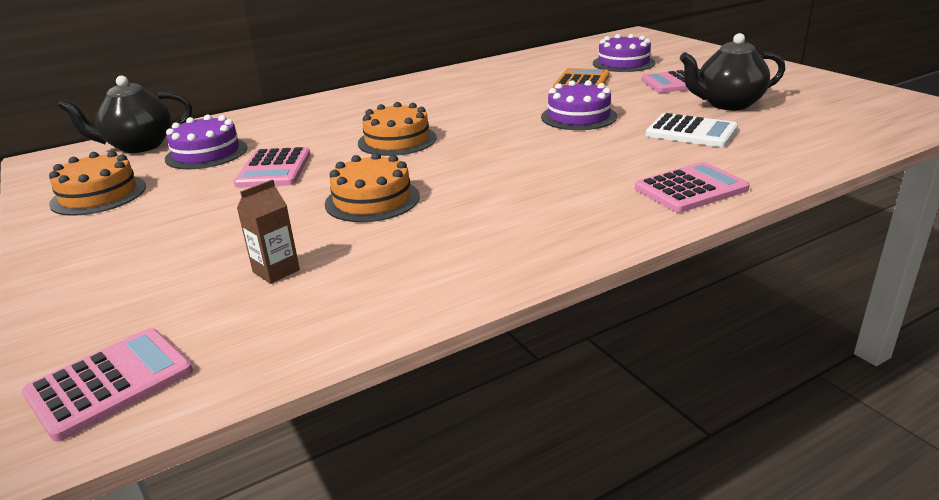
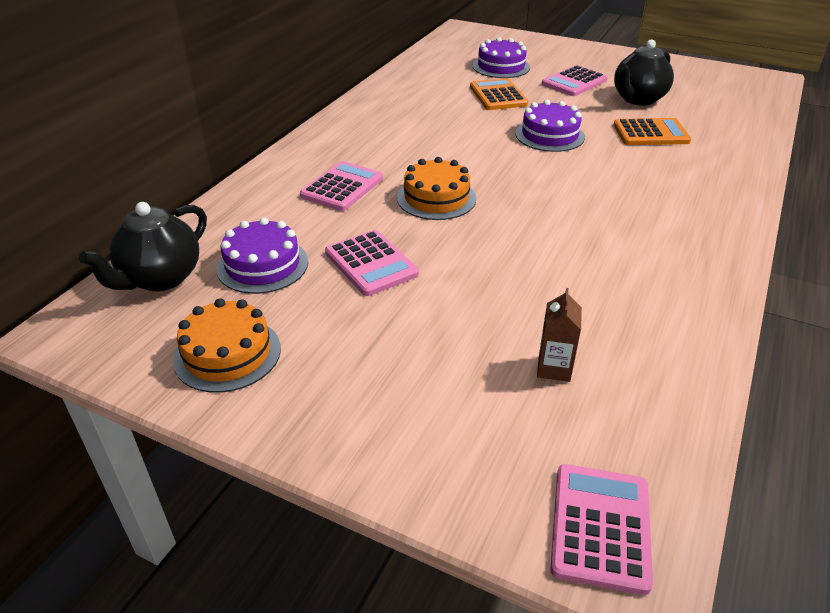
camera: 35 degrees left, 10 degrees up
(372, 200) = (517, 269): orange cake -> none
(691, 132) = (651, 133): white calculator -> orange calculator
(691, 189) = (722, 189): pink calculator -> pink calculator (342, 187)

